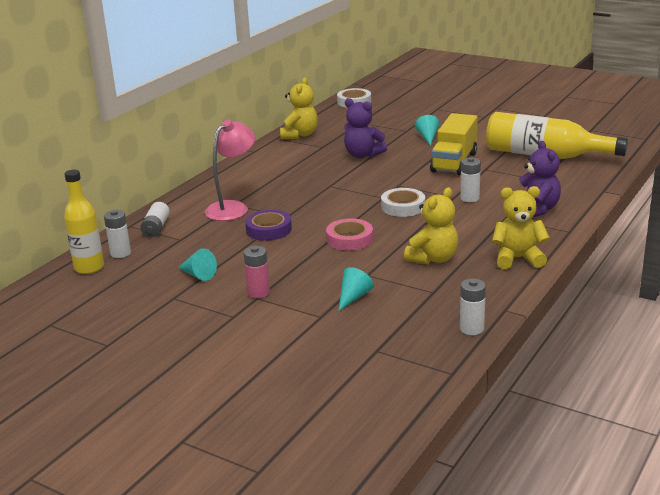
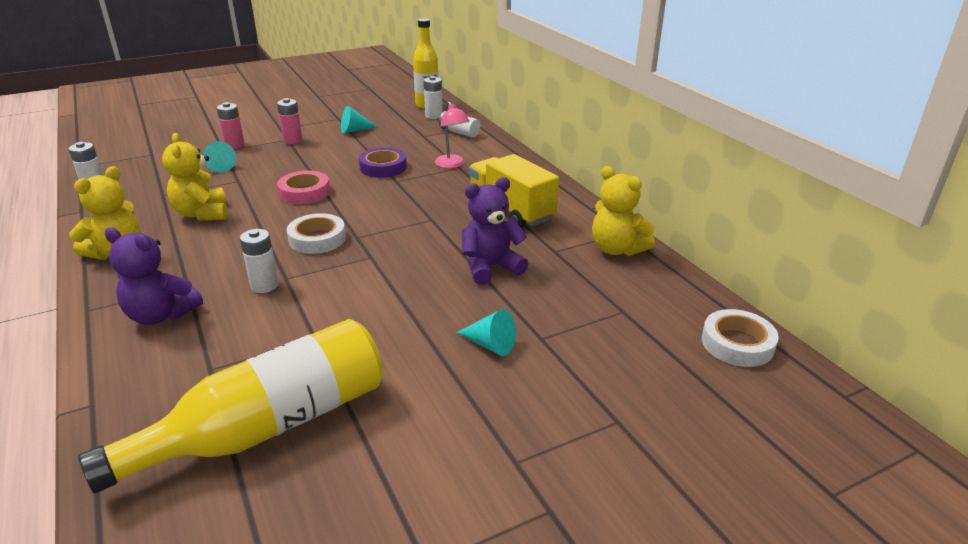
camera: 120 degrees right, 5 degrees up
(232, 208) = (452, 165): pink lamp -> pink lamp, size x0.67
(303, 316) = (234, 145): none -> pink battery
(454, 162) = (371, 323): yellow truck -> yellow truck (511, 209)

